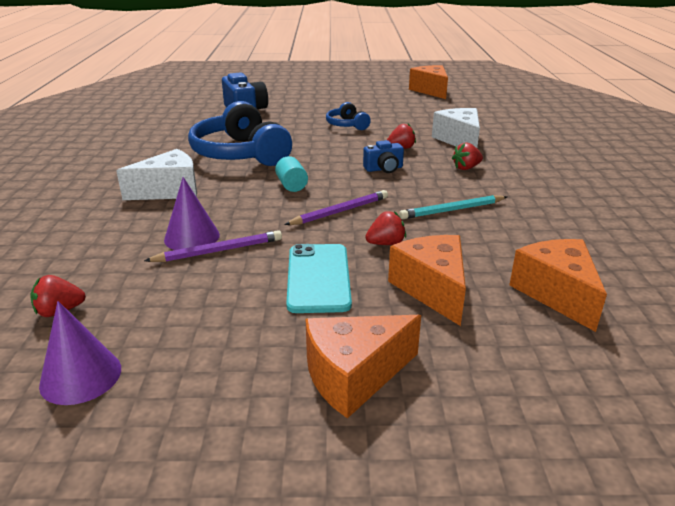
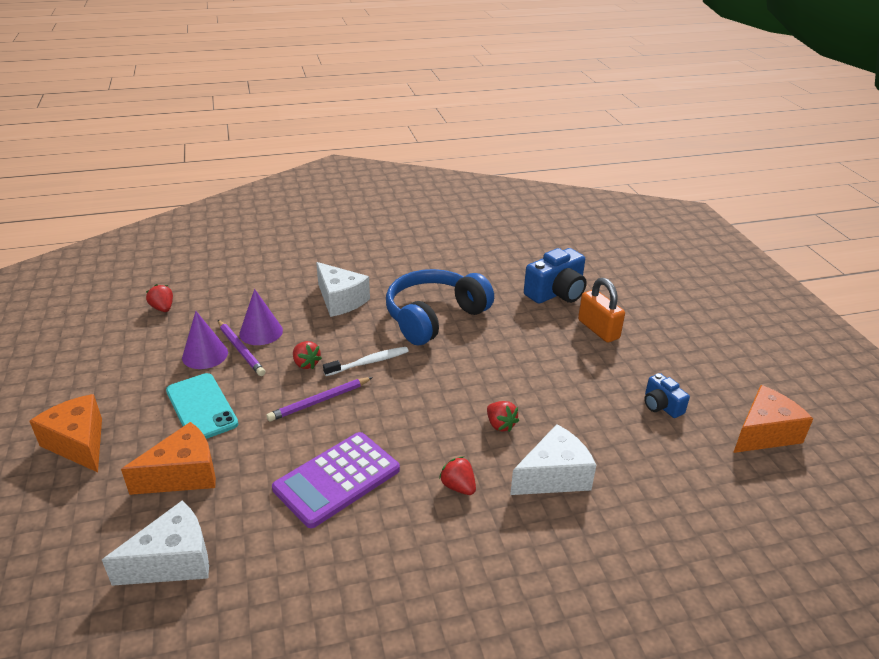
camera: 75 degrees right, 5 degrees up
(81, 376) = (98, 336): purple cone -> purple cone (205, 355)
(291, 185) = (369, 362): turquoise cylinder -> white toothbrush
(304, 108) = (598, 329): none -> orange padlock
(318, 278) = (201, 407): turquoise phone -> turquoise phone turned 75 degrees clockwise
(340, 211) = (319, 401): purple pencil -> purple pencil turned 105 degrees clockwise
(347, 125) = (556, 372): blue headphones -> none
(384, 169) = (431, 418): blue camera -> blue camera (661, 406)
(386, 243) = (260, 438): red strawberry -> red strawberry (306, 364)
(452, 210) = (337, 479): turquoise pencil -> purple calculator
(557, 294) = (173, 561): orange cheese -> white cheese

